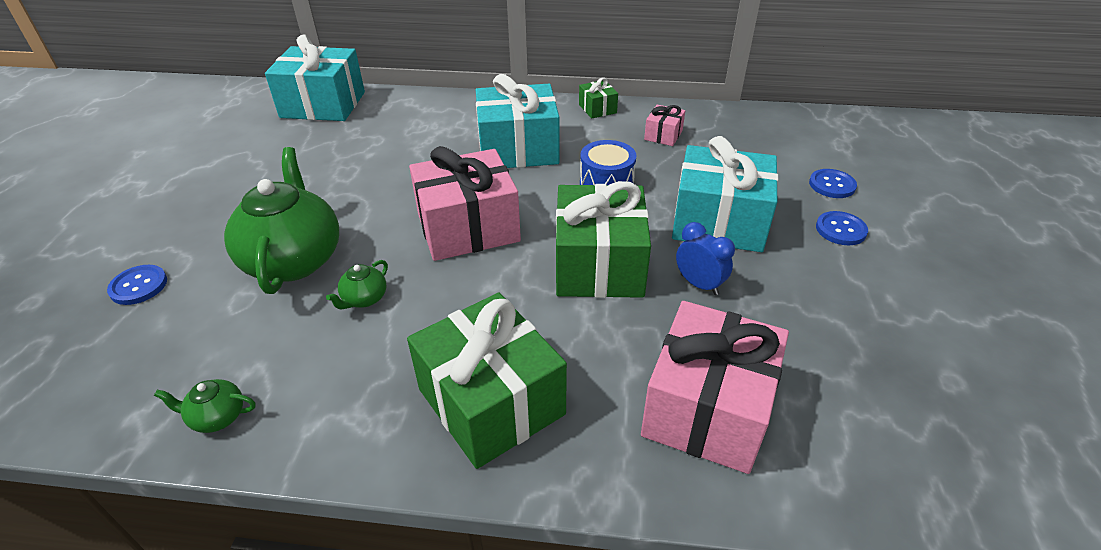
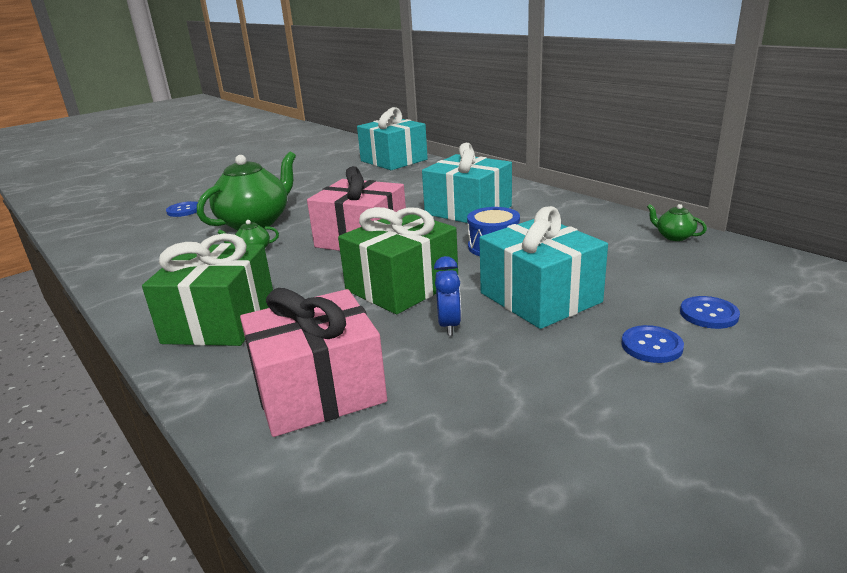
camera: 45 degrees right, 15 degrees down
(217, 417) = (120, 269): green teapot -> green teapot (674, 236)
(597, 109) = (572, 204): green gift -> none
(663, 135) = (598, 233): pink gift -> none

